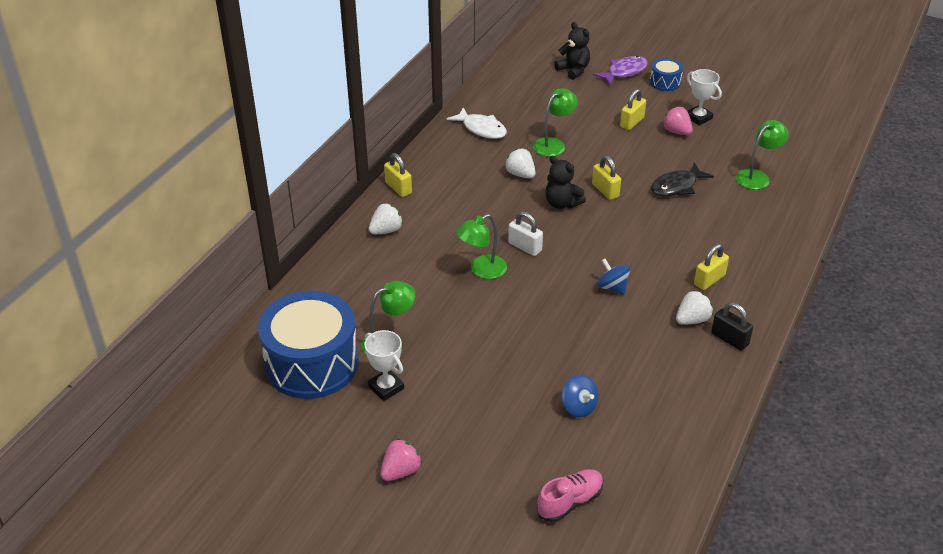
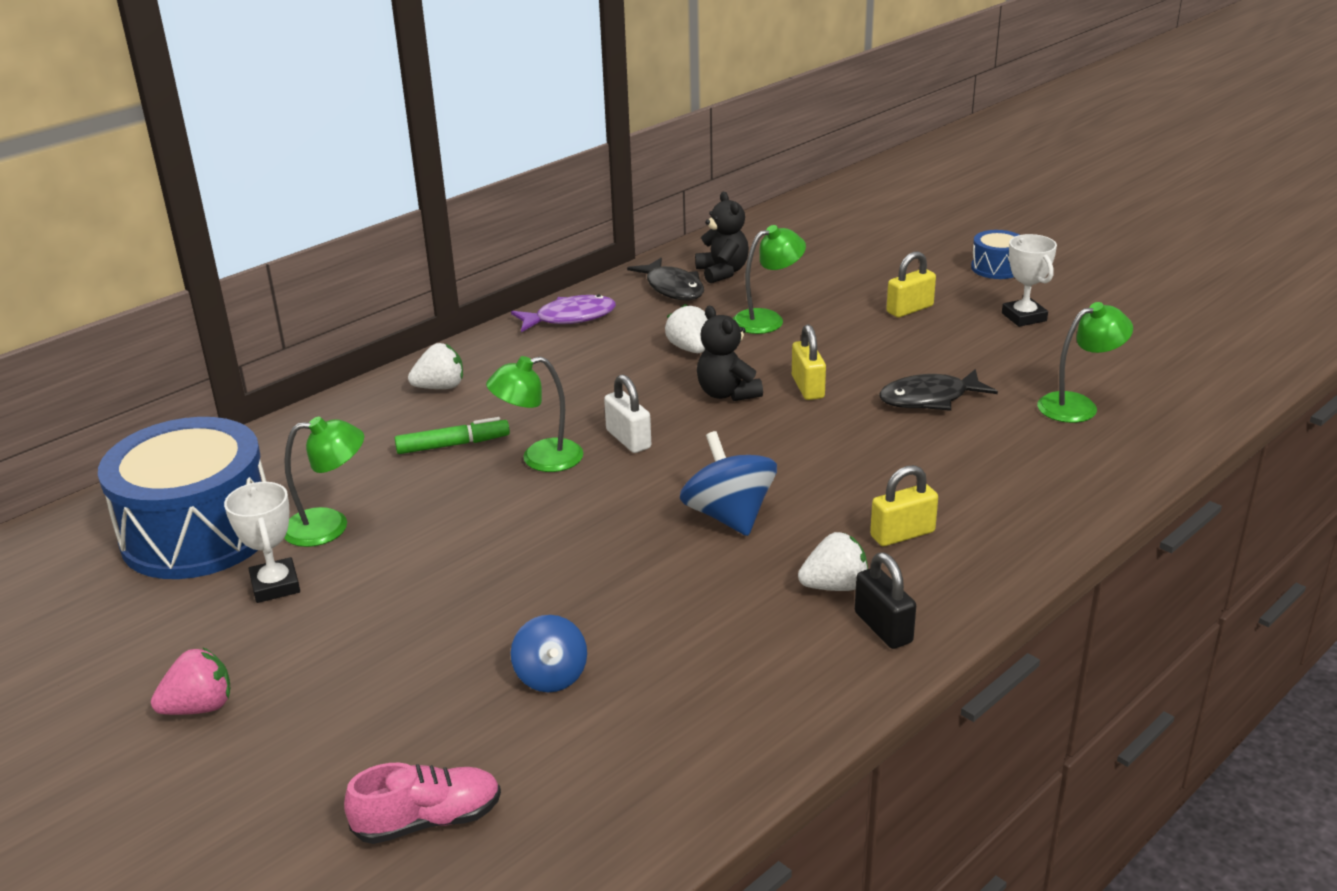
camera: 20 degrees right, 10 degrees down
(398, 188) = (498, 340): yellow padlock -> none
(423, 271) = (453, 445): none -> green marker
(481, 129) = (672, 288): white fish -> black fish
(573, 70) = (861, 238): black teddy bear -> black teddy bear (722, 272)
(612, 287) = (729, 516): blue spinning top -> blue spinning top, size x1.56
(624, 72) = (939, 248): purple fish -> purple fish (570, 318)
(676, 131) = (976, 329): pink strawberry -> none

